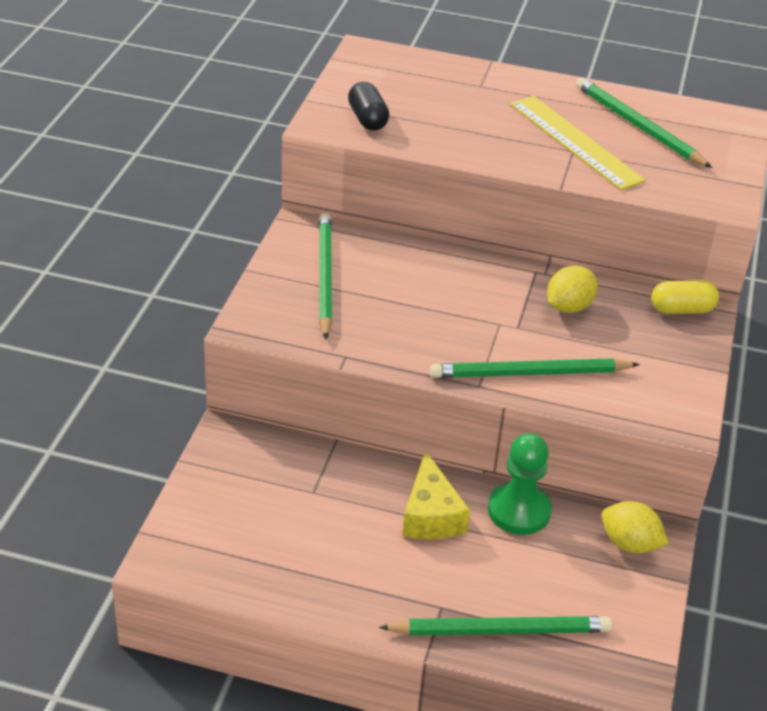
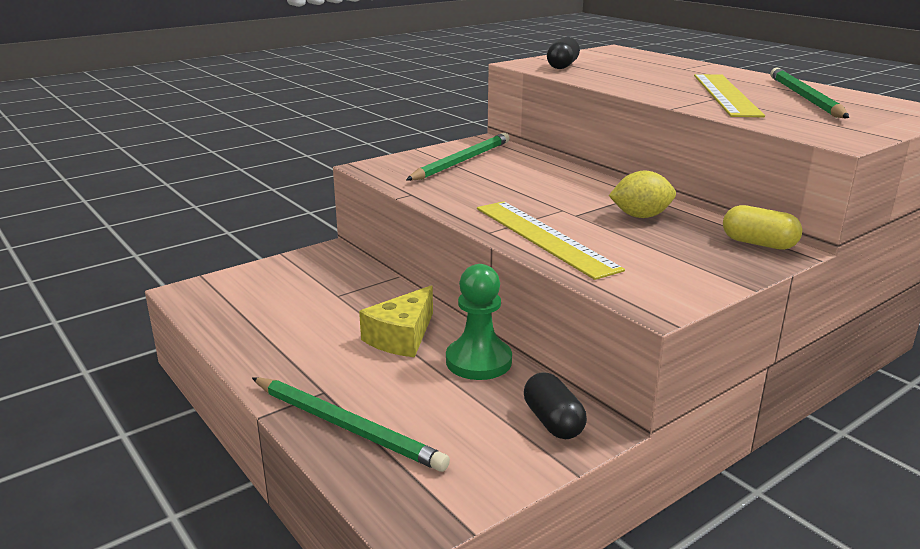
camera: 40 degrees right, 15 degrees down
(529, 373) = (544, 237): green pencil -> yellow ruler
(629, 544) = (553, 422): yellow lemon -> black capsule

